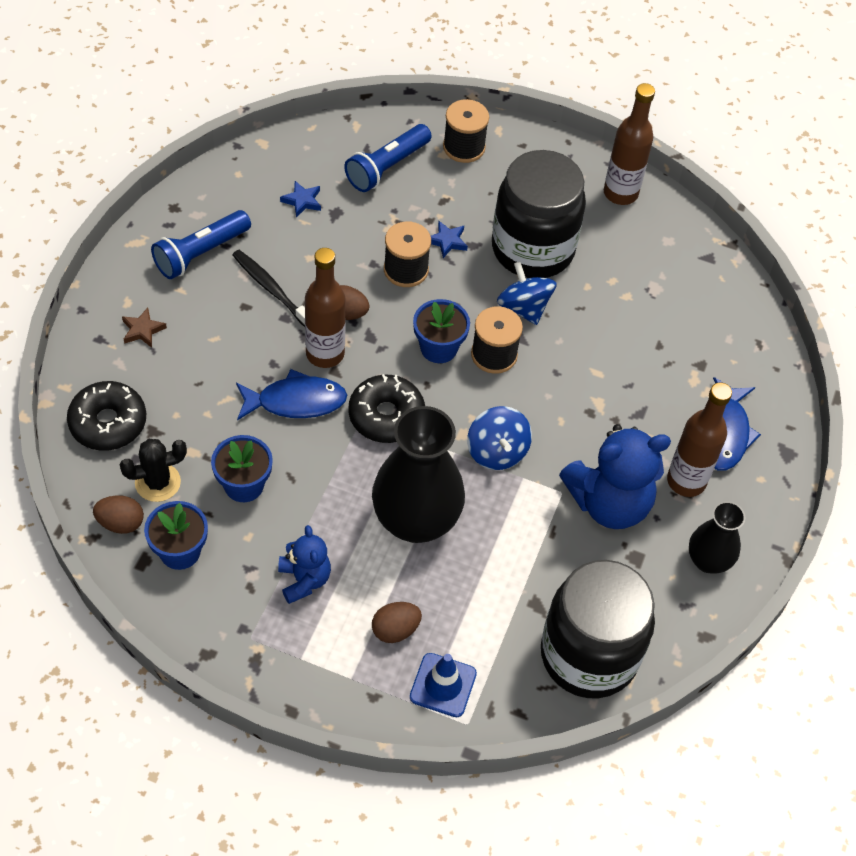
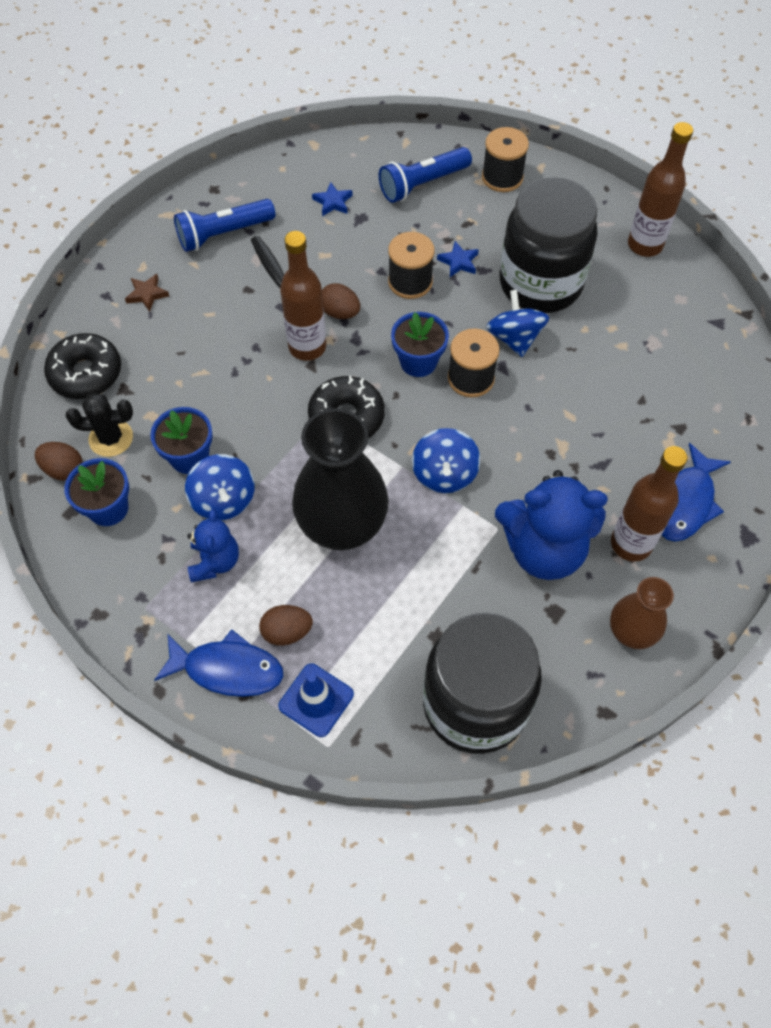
camera: 20 degrees right, 5 degrees up
(292, 520) = (223, 500): none -> blue spinning top
(296, 401) = (265, 387): blue fish -> blue fish (227, 669)
(708, 560) = (631, 632): black vase -> brown vase

